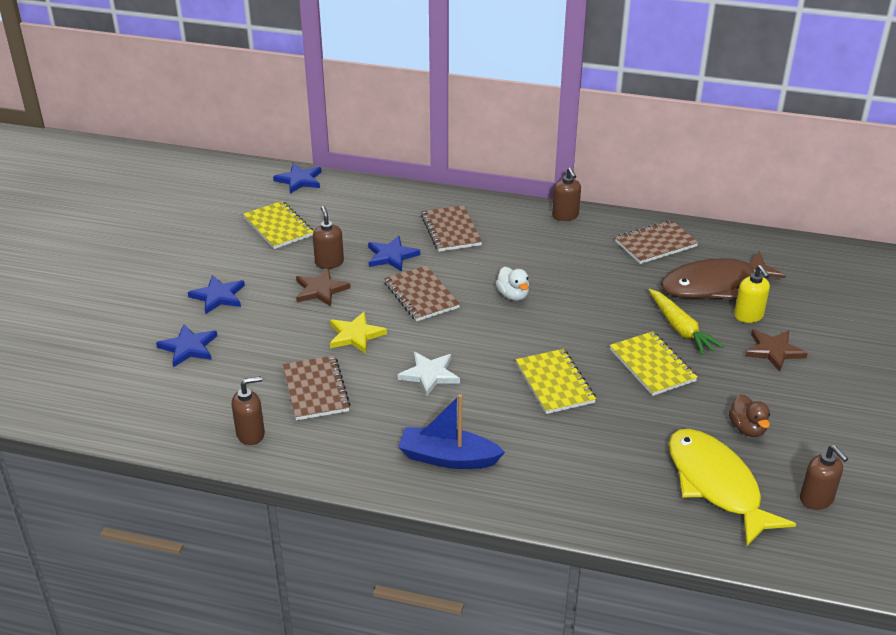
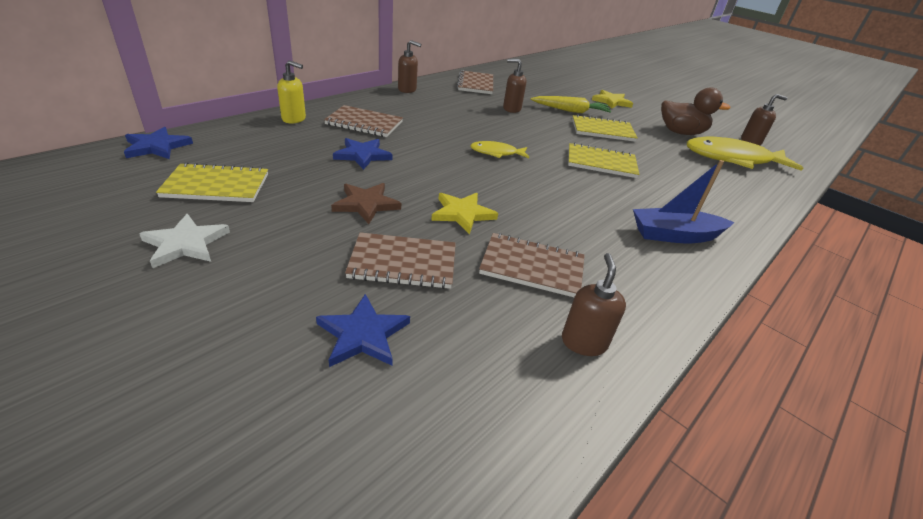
camera: 65 degrees left, 0 degrees up
(218, 296) = (285, 270): blue star -> none
(329, 262) = (327, 184): brown soap dispenser -> brown soap dispenser (511, 109)
(421, 295) = (438, 165): brown notebook -> brown notebook (403, 263)
(429, 374) = (554, 202): white star -> white star (185, 243)
(448, 458) = (674, 235): blue boat -> blue boat turned 45 degrees clockwise
(488, 315) = (496, 153): none -> yellow fish
(513, 295) = (480, 136): white duck -> none
(713, 285) = (534, 89): brown fish -> none
(747, 429) = (681, 132): brown duck -> brown duck, size x1.63
(748, 316) = (573, 94): yellow soap dispenser -> yellow soap dispenser (294, 119)
(773, 351) = (611, 101): brown star -> yellow star

